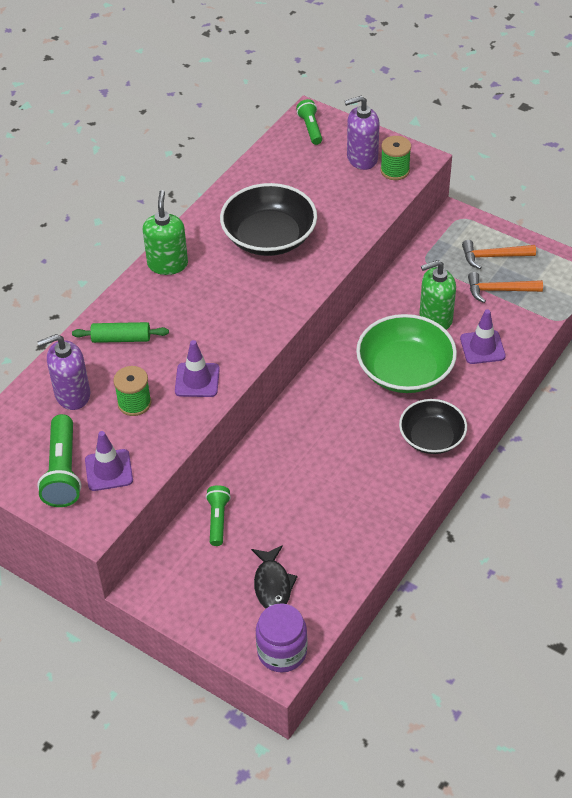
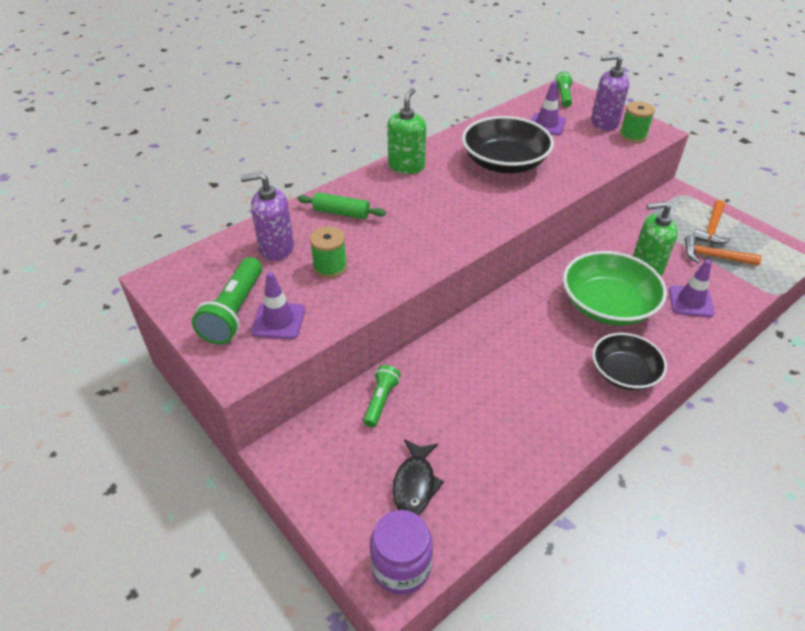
camera: 15 degrees right, 5 degrees down
(197, 380) = (397, 260): purple traffic cone -> purple traffic cone (547, 125)
(493, 256) = (711, 229): orange hammer -> orange hammer turned 75 degrees counterclockwise

